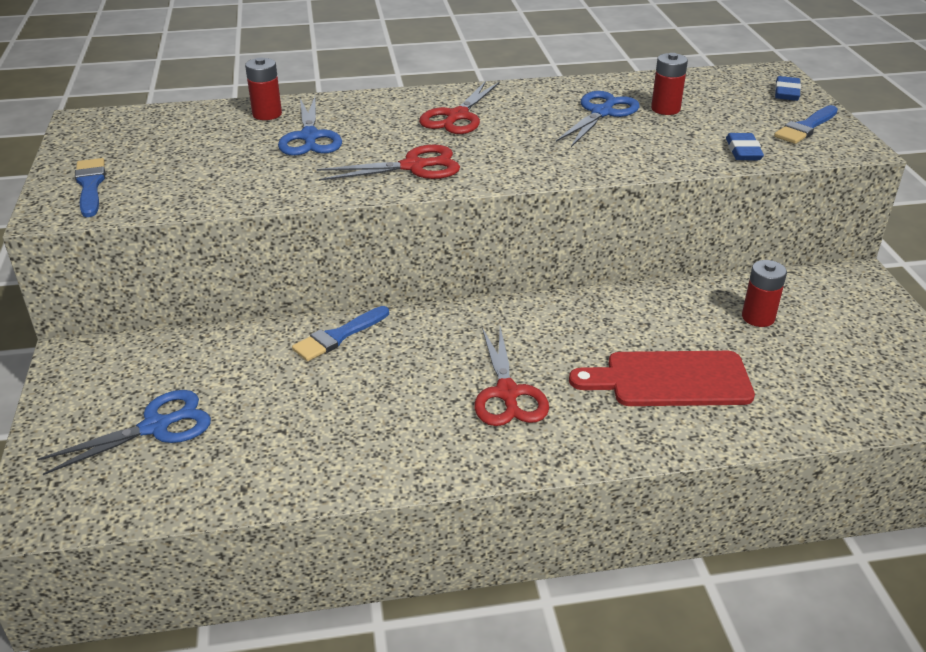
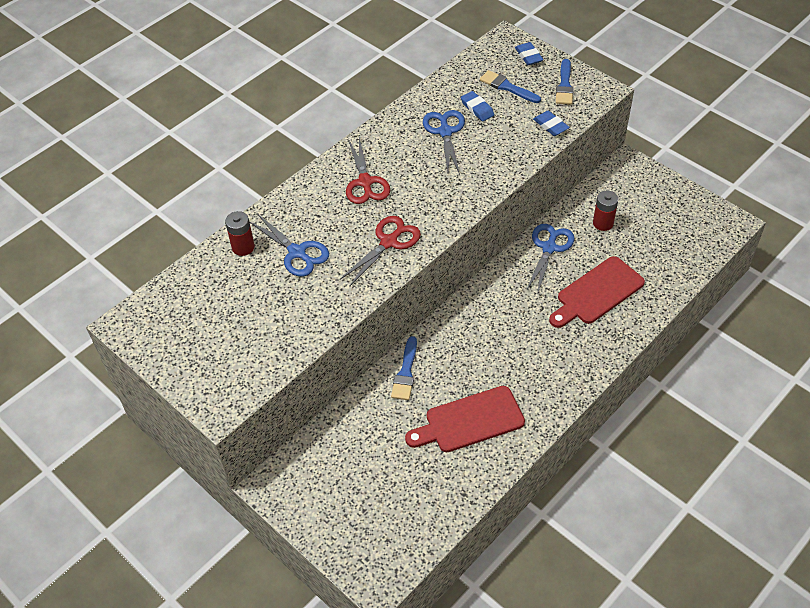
camera: 35 degrees left, 15 degrees up
(90, 185) = (213, 374): blue brush -> blue brush (507, 87)
(156, 427) = (377, 493): blue scissors -> blue scissors (549, 248)
(347, 420) = (469, 421): none -> red cutting board
(507, 393) = (530, 352): red scissors -> none
(665, 109) = (477, 108): red battery -> blue eraser

